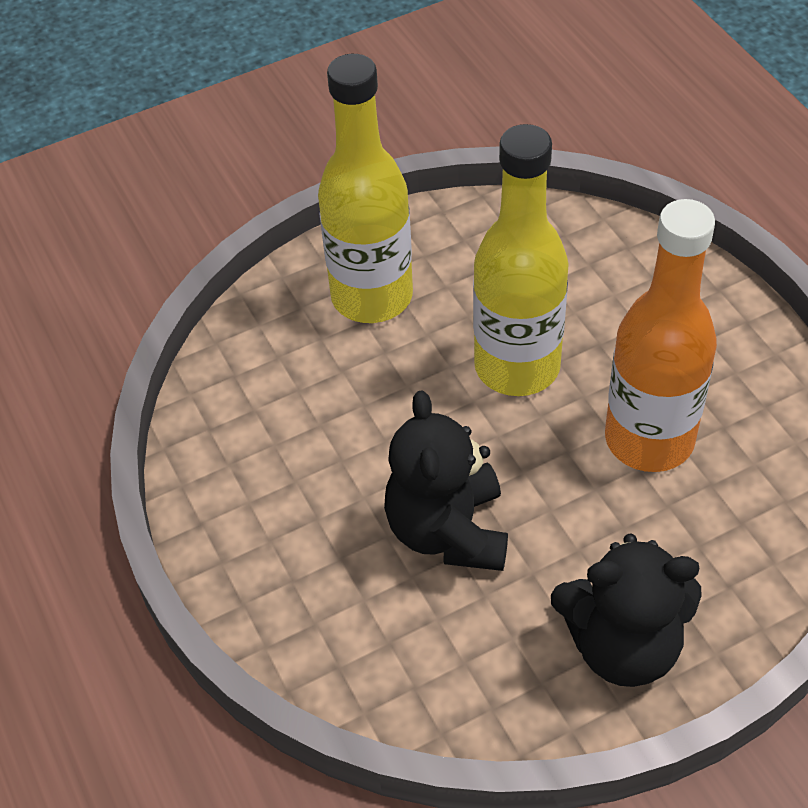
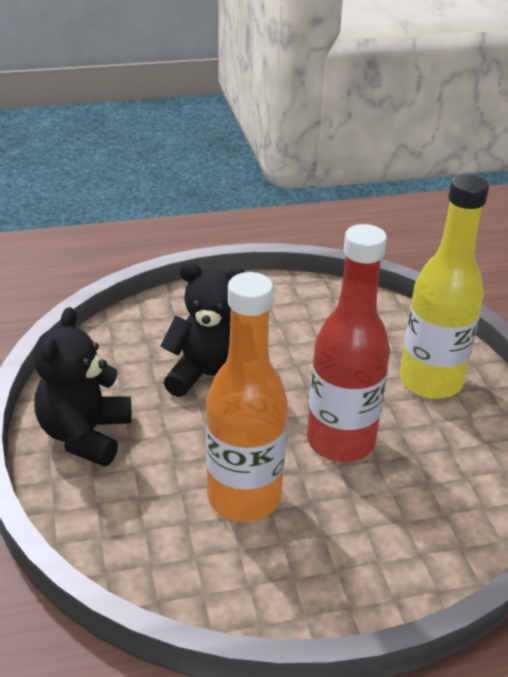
camera: 100 degrees right, 15 degrees down
(517, 366) = (340, 441): yellow bottle -> red bottle

